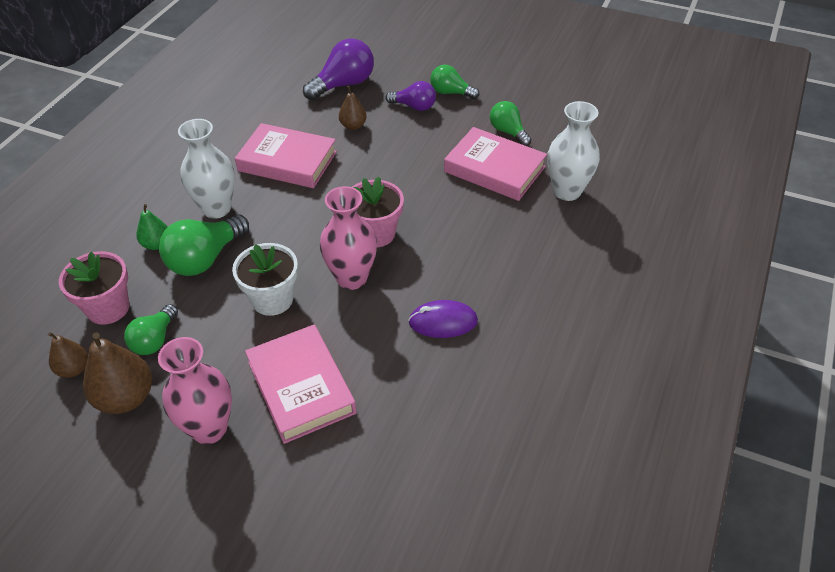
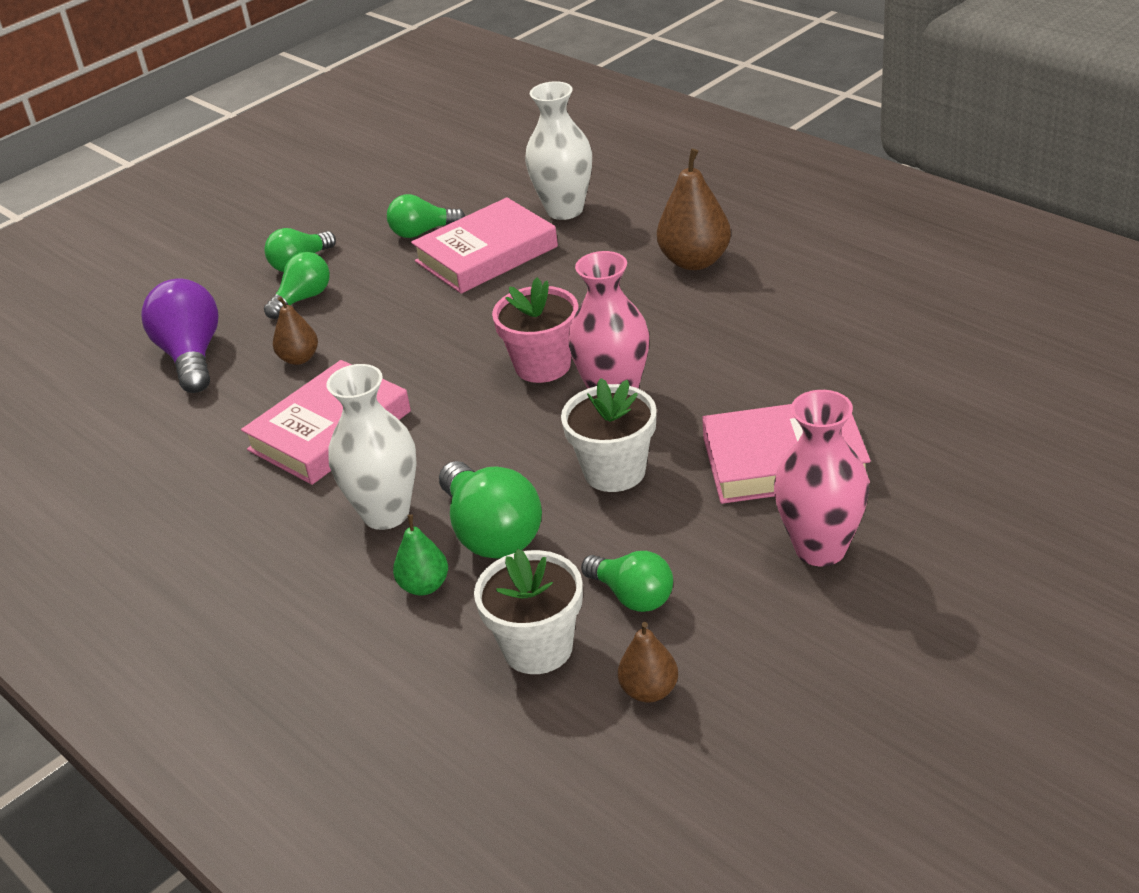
camera: 65 degrees left, 10 degrees down
(108, 308) = (538, 648): pink flower pot -> white flower pot
(126, 398) = (732, 631): brown pear -> brown pear (695, 261)
(414, 106) = (303, 299): purple light bulb -> green light bulb
(443, 322) = (730, 333): purple mouse -> none

